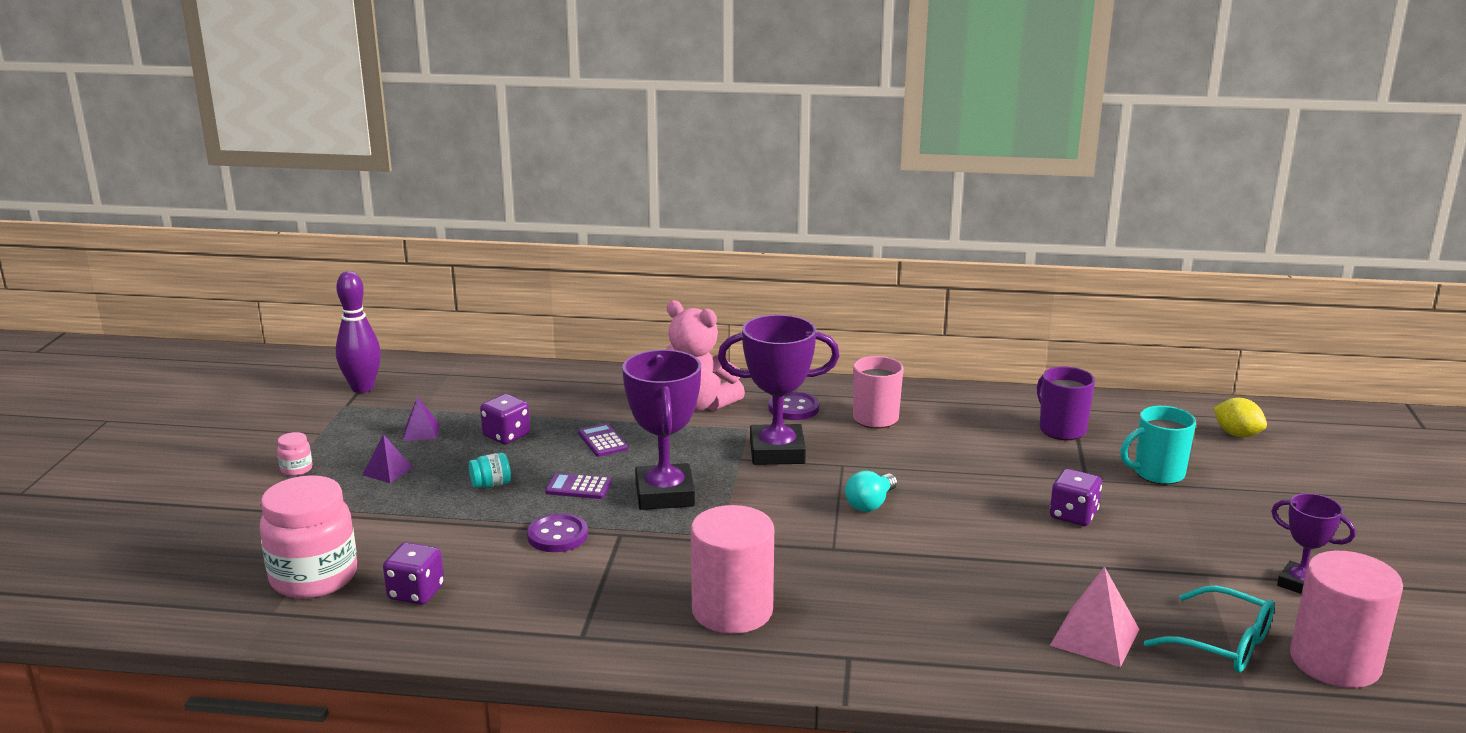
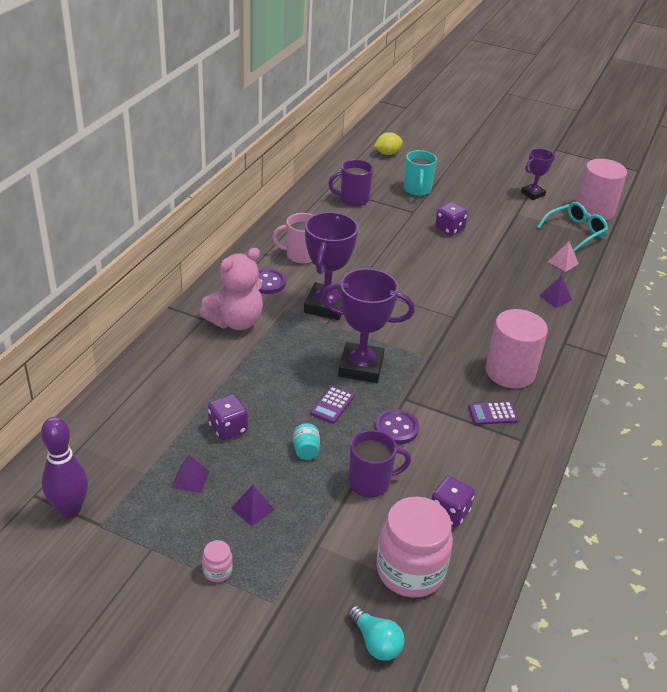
camera: 75 degrees left, 15 degrees up
(451, 532) = (371, 482): none -> purple mug
(603, 441) = (266, 379): purple calculator -> purple calculator (493, 413)
(870, 504) = (409, 289): turquoise light bulb -> turquoise light bulb (375, 642)
(972, 637) = (555, 297): none -> purple pyramid
(1095, 637) = (563, 262): pink pyramid -> pink pyramid, size x0.61

